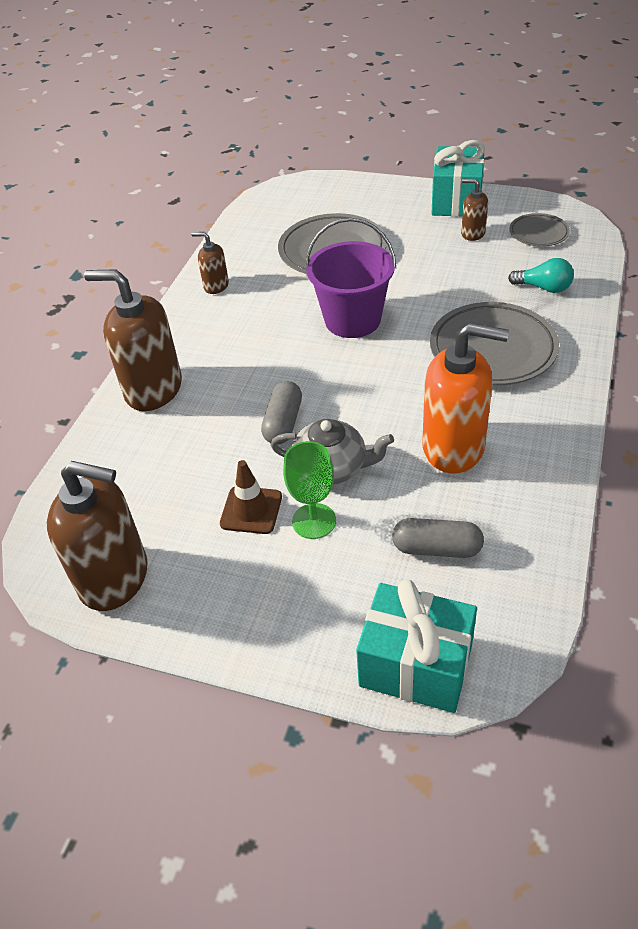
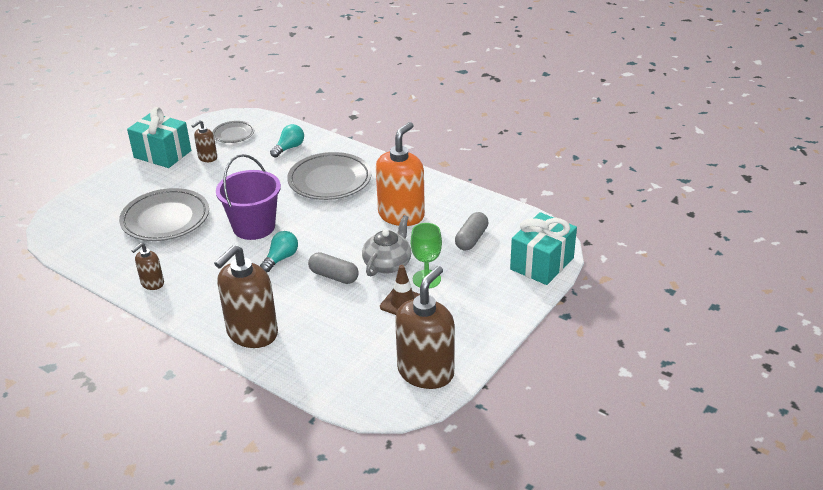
camera: 75 degrees left, 10 degrees down
(300, 364) = (281, 258): none -> turquoise light bulb

